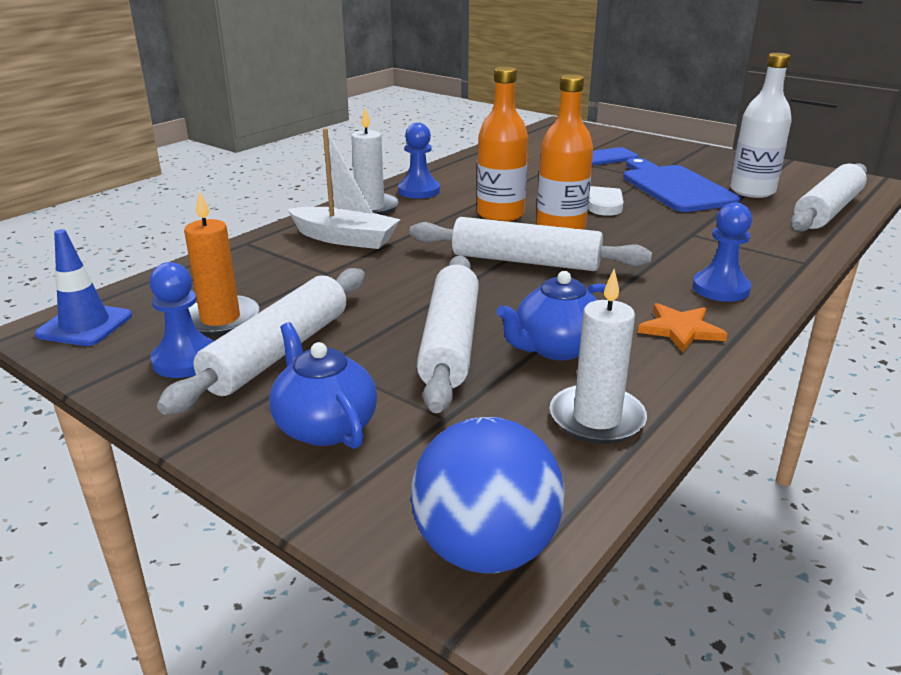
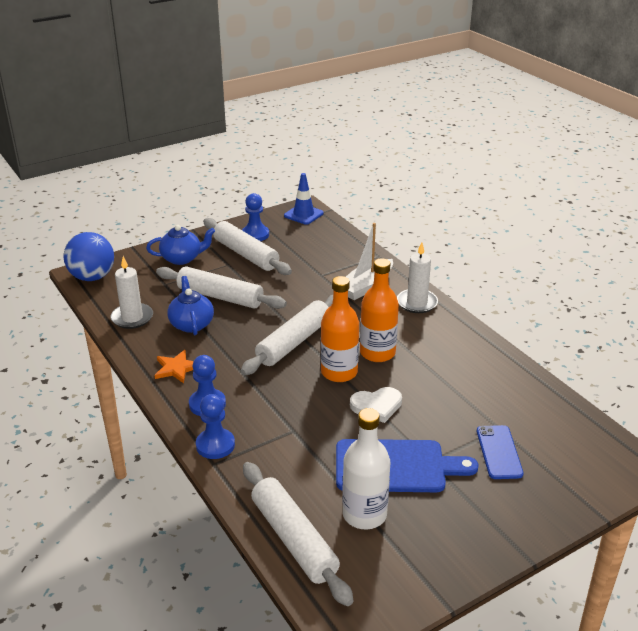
camera: 110 degrees right, 5 degrees up
(220, 319) = (287, 243): orange candle -> none
(419, 191) = (443, 328): blue pawn -> blue pawn (215, 445)

